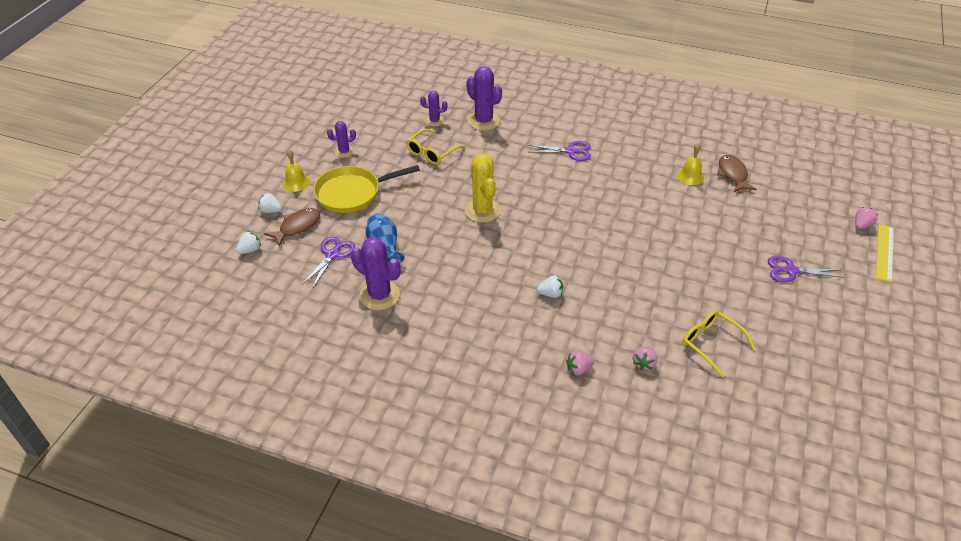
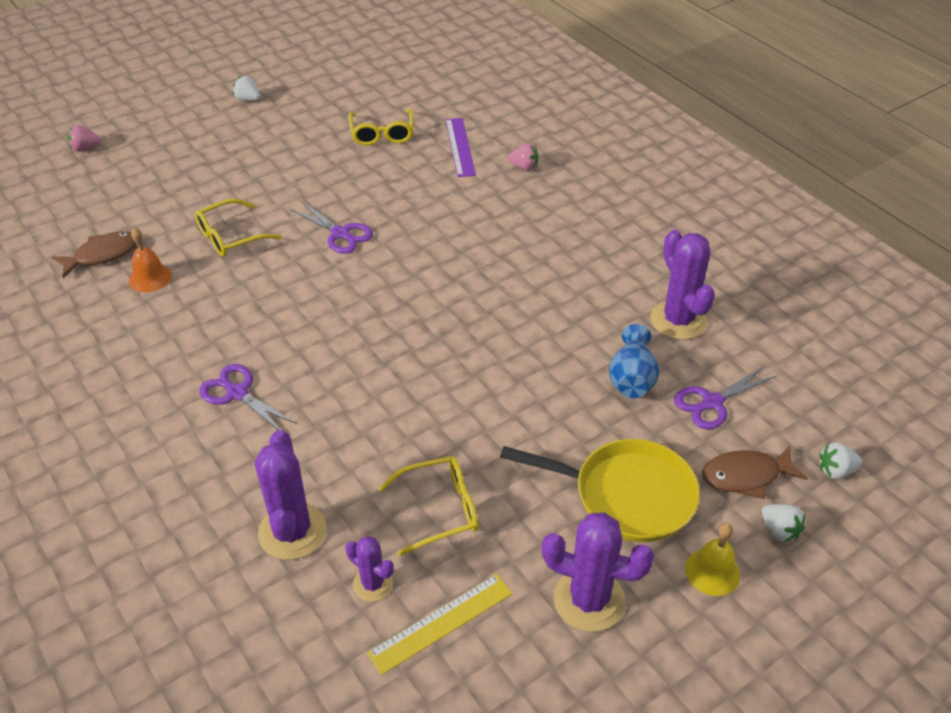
camera: 145 degrees left, 0 degrees up
(344, 152) = (589, 600): purple cactus -> purple cactus, size x1.76
(482, 210) = (458, 365): yellow cactus -> none
(550, 294) = (480, 234): white strawberry -> white strawberry (248, 99)
(643, 363) = (460, 147): pink strawberry -> purple ruler
(687, 217) = (231, 236): none -> yellow glasses
(690, 176) = (150, 278): yellow bell -> orange bell
(732, 174) = (102, 255): brown fish -> brown fish turned 150 degrees counterclockwise
(790, 271) = (221, 147): purple scissors -> purple scissors (341, 234)
(884, 252) = (114, 122): yellow ruler -> yellow ruler (441, 623)

